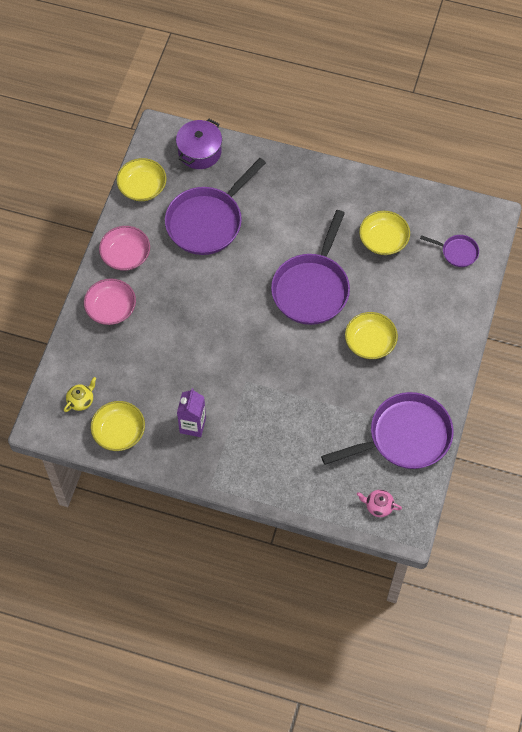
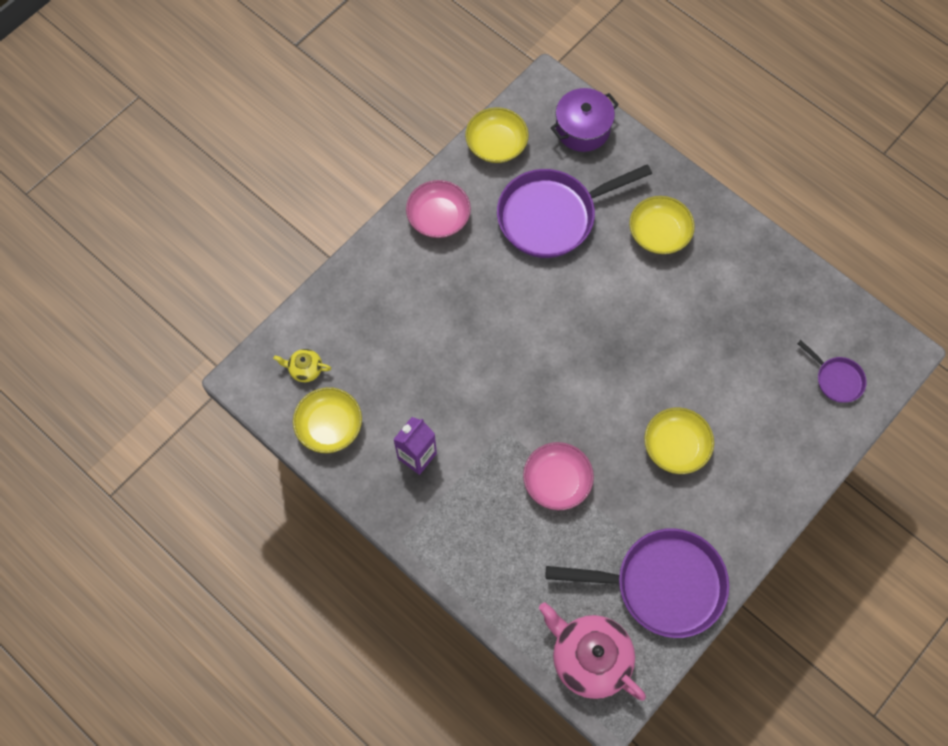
camera: 25 degrees right, 5 degrees up
(81, 400) = (305, 369): yellow teapot -> yellow teapot turned 150 degrees counterclockwise
(111, 308) = (391, 274): pink bowl -> pink bowl (557, 481)
(312, 288) = (637, 349): purple pan -> none
(378, 506) = (589, 658): pink teapot -> pink teapot, size x2.15
(383, 240) = (752, 326): yellow bowl -> yellow bowl (659, 233)

